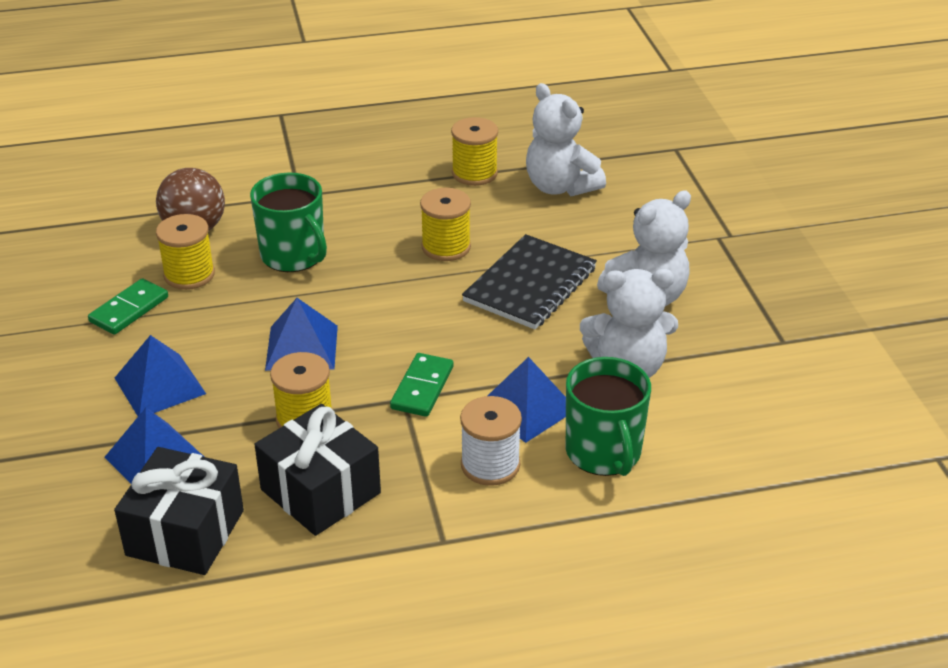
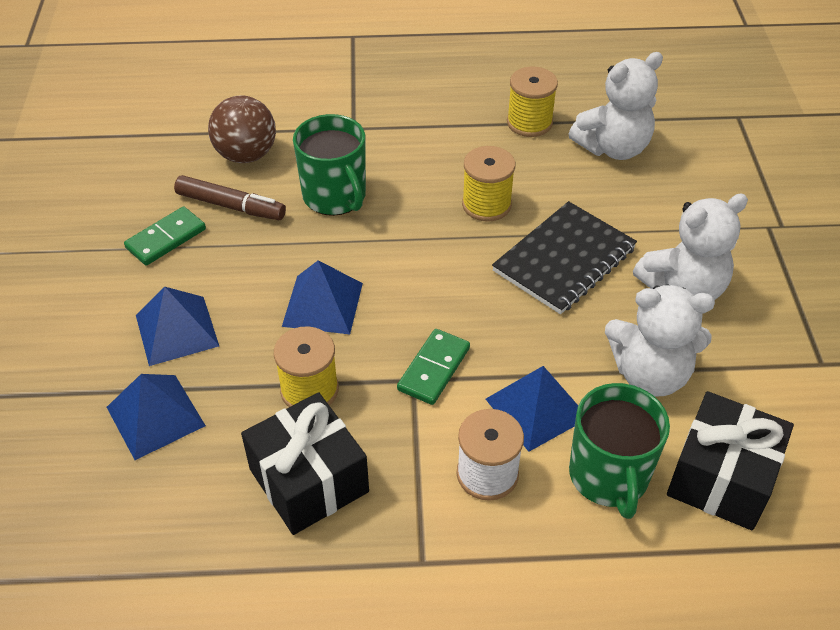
camera: 10 degrees right, 10 degrees up
(185, 533) = (165, 510): black gift -> black gift (721, 478)
(189, 275) = (231, 206): yellow spool -> brown marker
(560, 187) = (613, 148): white teddy bear -> white teddy bear turned 90 degrees counterclockwise

